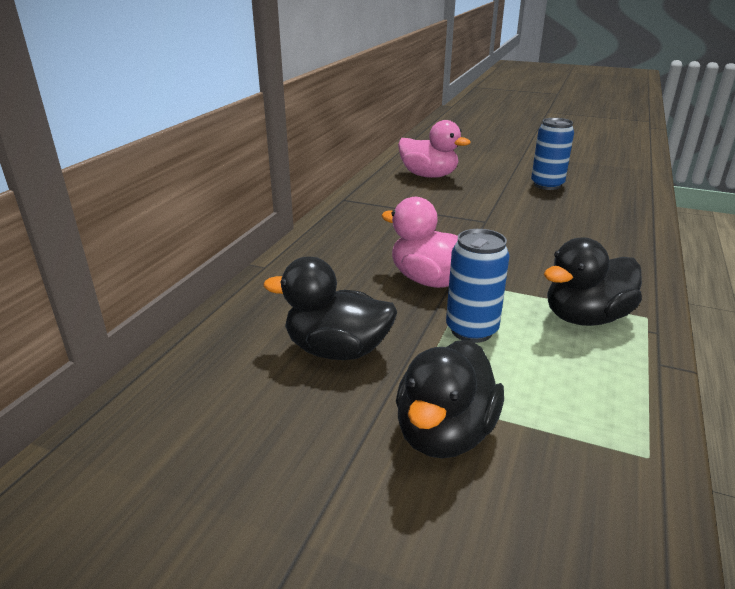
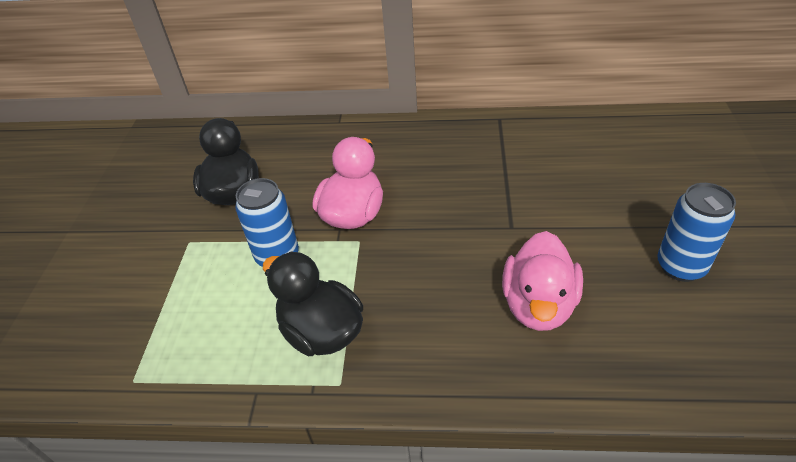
camera: 75 degrees right, 15 degrees up
(428, 176) = (618, 156): pink duck -> pink duck (538, 305)
(444, 433) = (150, 265): black duck -> none

